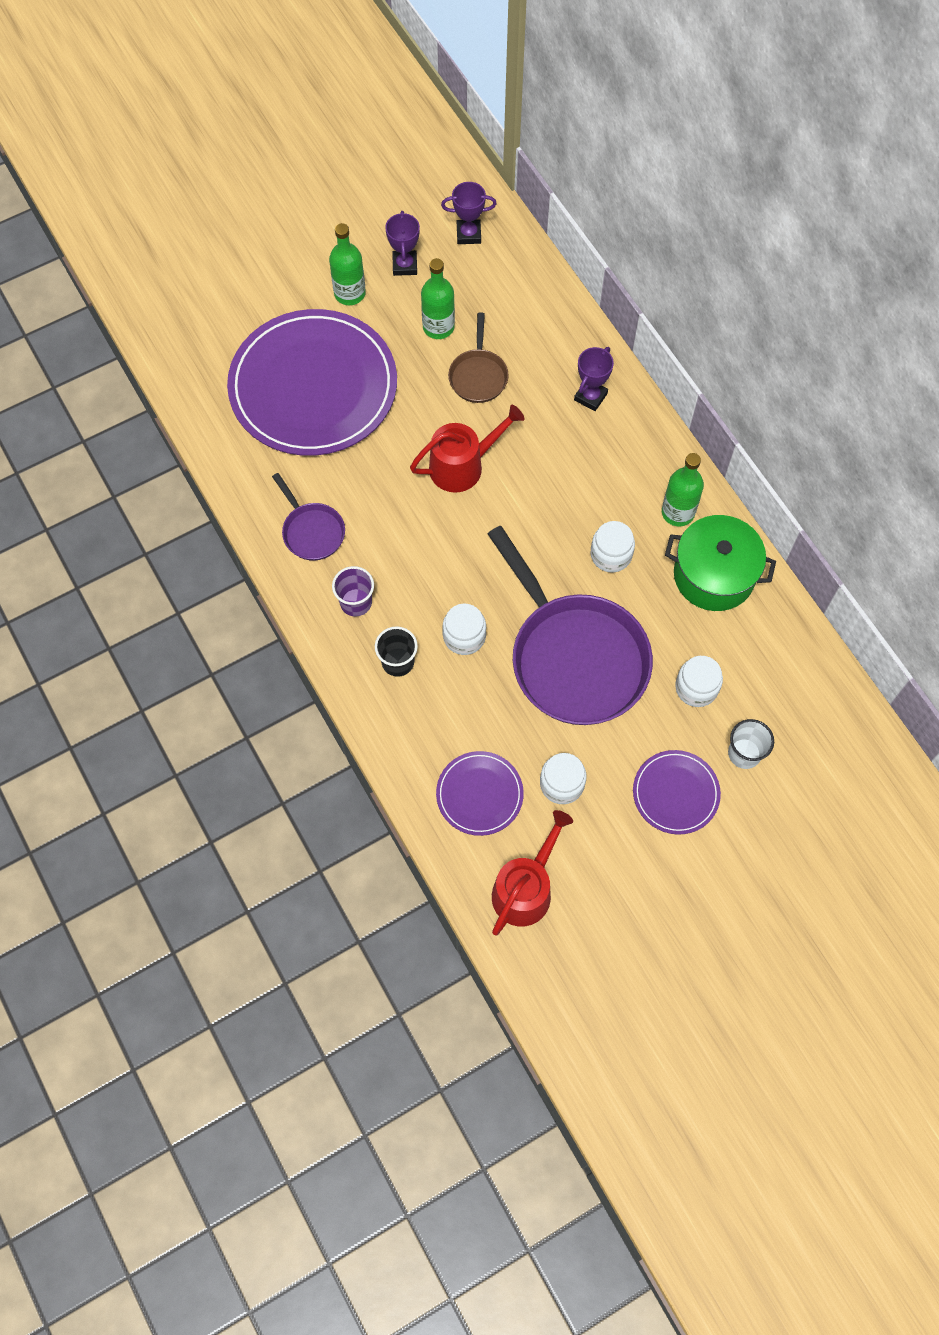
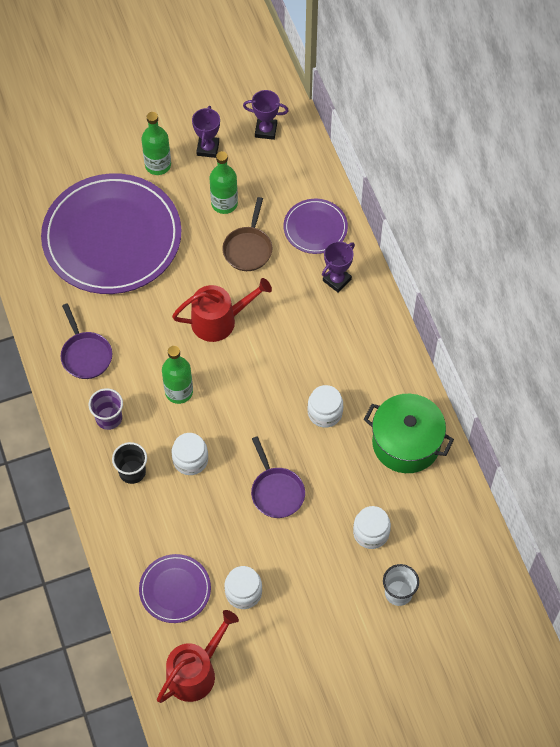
camera: 10 degrees right, 5 degrees down
(574, 657) = (276, 491): purple pan -> purple pan, size x0.47
(675, 793) = (334, 615): purple plate -> purple plate (315, 228)
(678, 512) = (388, 386): green bottle -> green bottle (179, 391)

